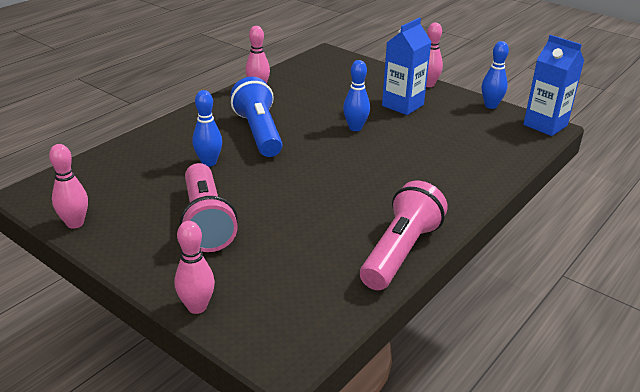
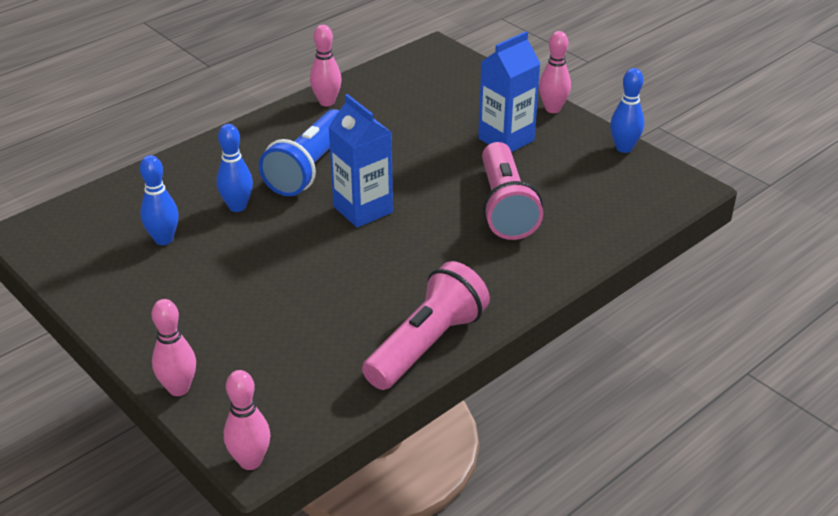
camera: 10 degrees right, 5 degrees up
(75, 223) = (68, 275): pink bowling pin -> pink bowling pin (250, 461)
(206, 221) = (215, 285): pink flashlight -> pink flashlight (505, 207)
(259, 133) = (309, 168): blue flashlight -> blue flashlight turned 150 degrees counterclockwise
(355, 128) = (432, 170): blue bowling pin -> blue bowling pin (163, 239)
(545, 125) = (684, 183): blue carton -> blue carton (363, 209)

